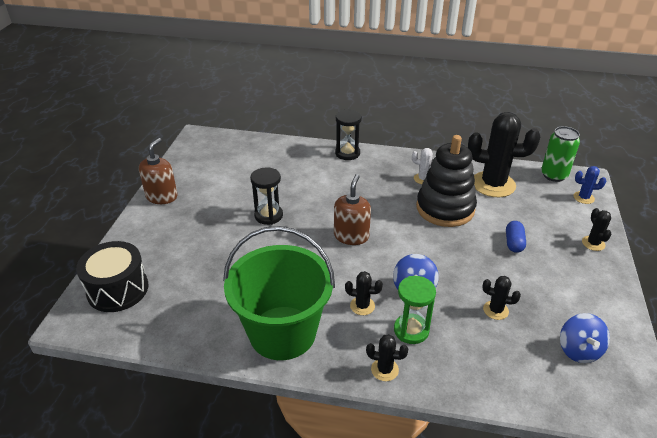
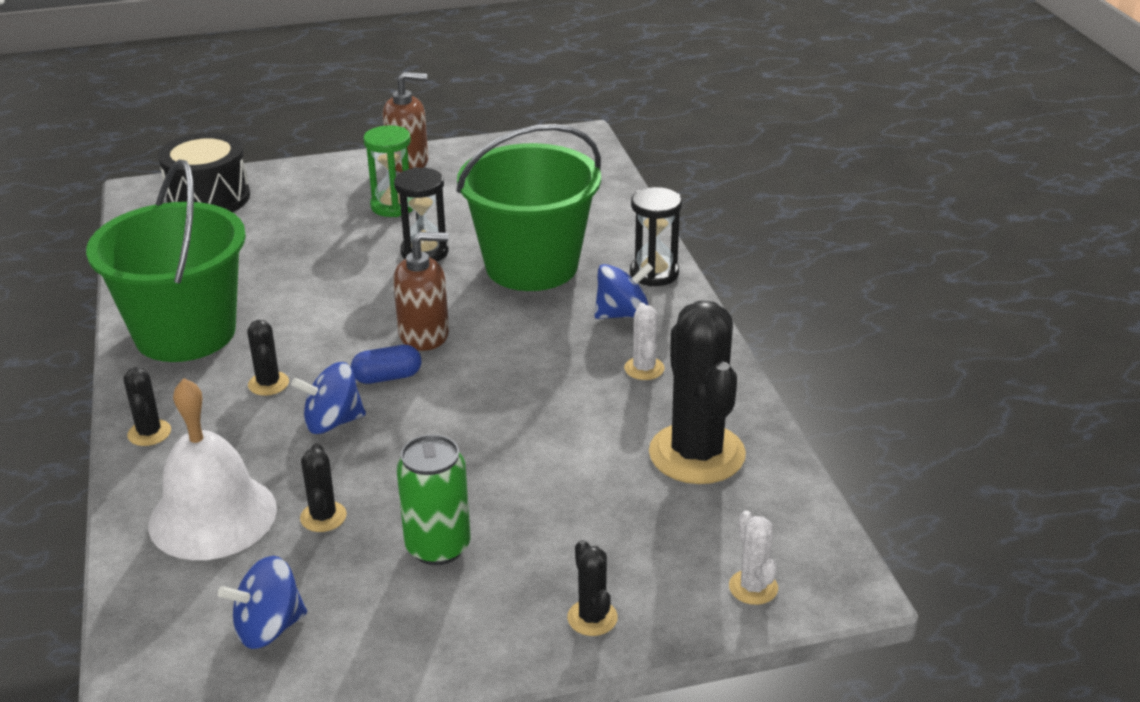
camera: 65 degrees right, 5 degrees down
(312, 185) = (531, 266): none -> green bucket
(375, 171) = (622, 314): none -> blue spinning top
(411, 330) = (237, 439): green hourglass -> green hourglass (393, 206)
(445, 208) = (570, 411): black stacking toy -> none
(479, 355) = (212, 516): none -> white bell
(514, 243) = (522, 510): blue capsule -> blue capsule (387, 377)
(554, 175) = (806, 532): green can -> green can (438, 547)
(583, 198) = (753, 587): blue cactus -> white cactus
(593, 243) = (592, 618): black cactus -> black cactus turned 75 degrees counterclockwise

